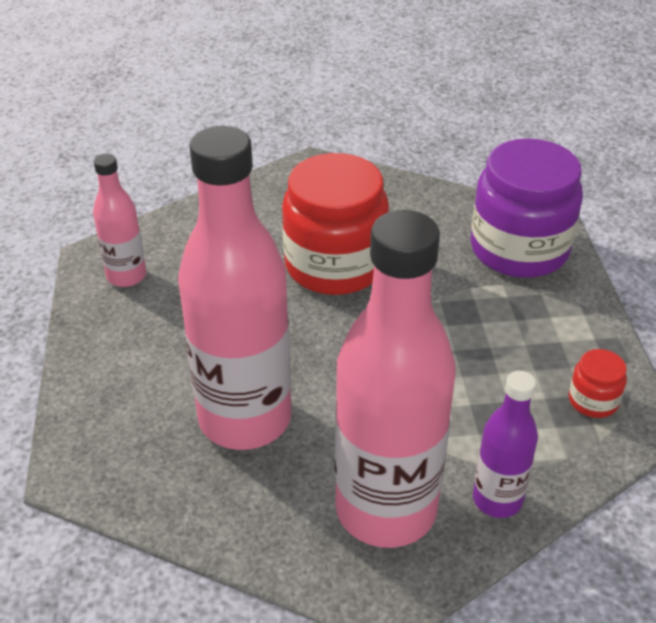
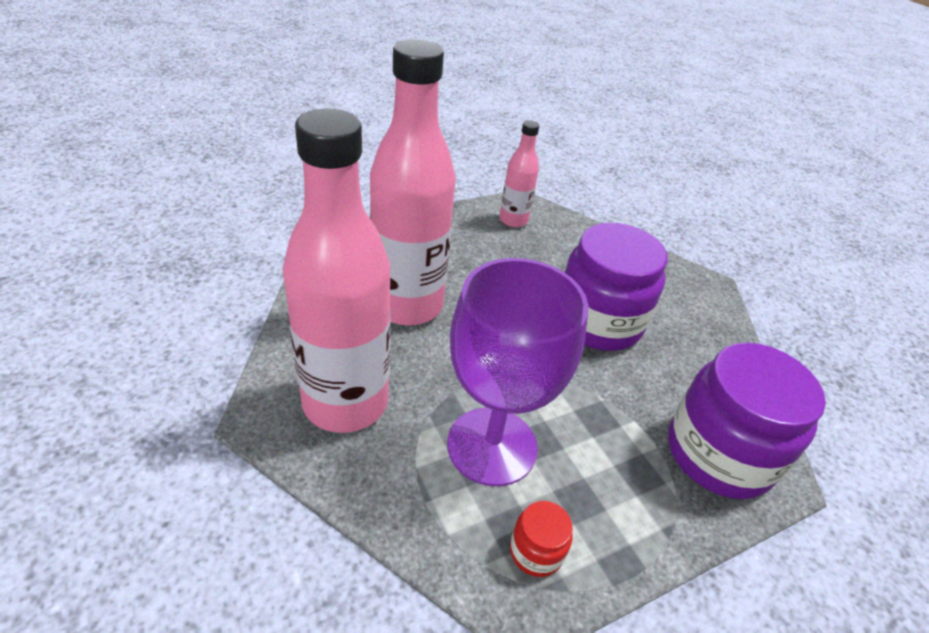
camera: 65 degrees right, 0 degrees up
(335, 265) = (598, 322): red jar -> purple jar
(475, 398) = (492, 446): none -> purple goblet
(497, 499) = (378, 480): purple bottle -> none

